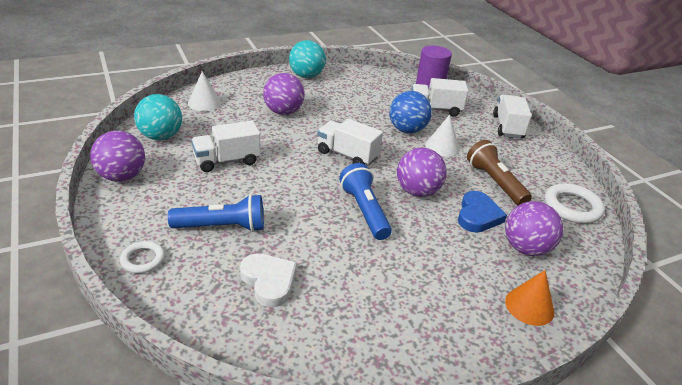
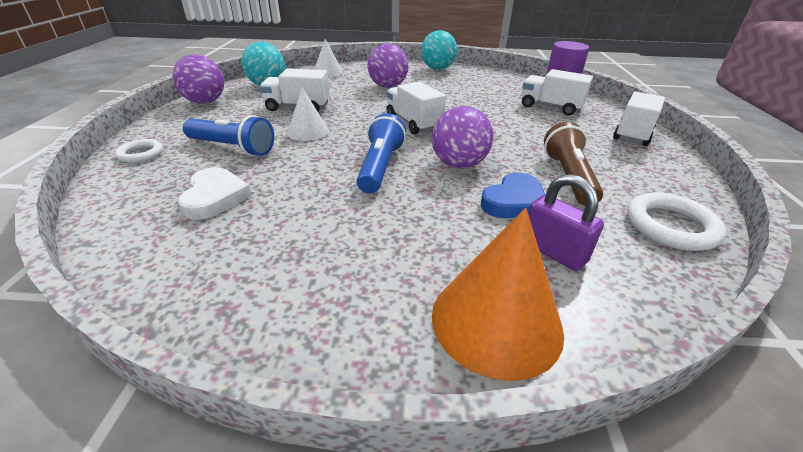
camera: 30 degrees right, 0 degrees up
(407, 130) = (500, 116): blue ball -> none
(442, 146) = (529, 135): white cone -> white cone (308, 131)
(526, 248) = (553, 252): purple ball -> purple padlock
(529, 306) = (496, 321): orange cone -> orange cone, size x1.67

